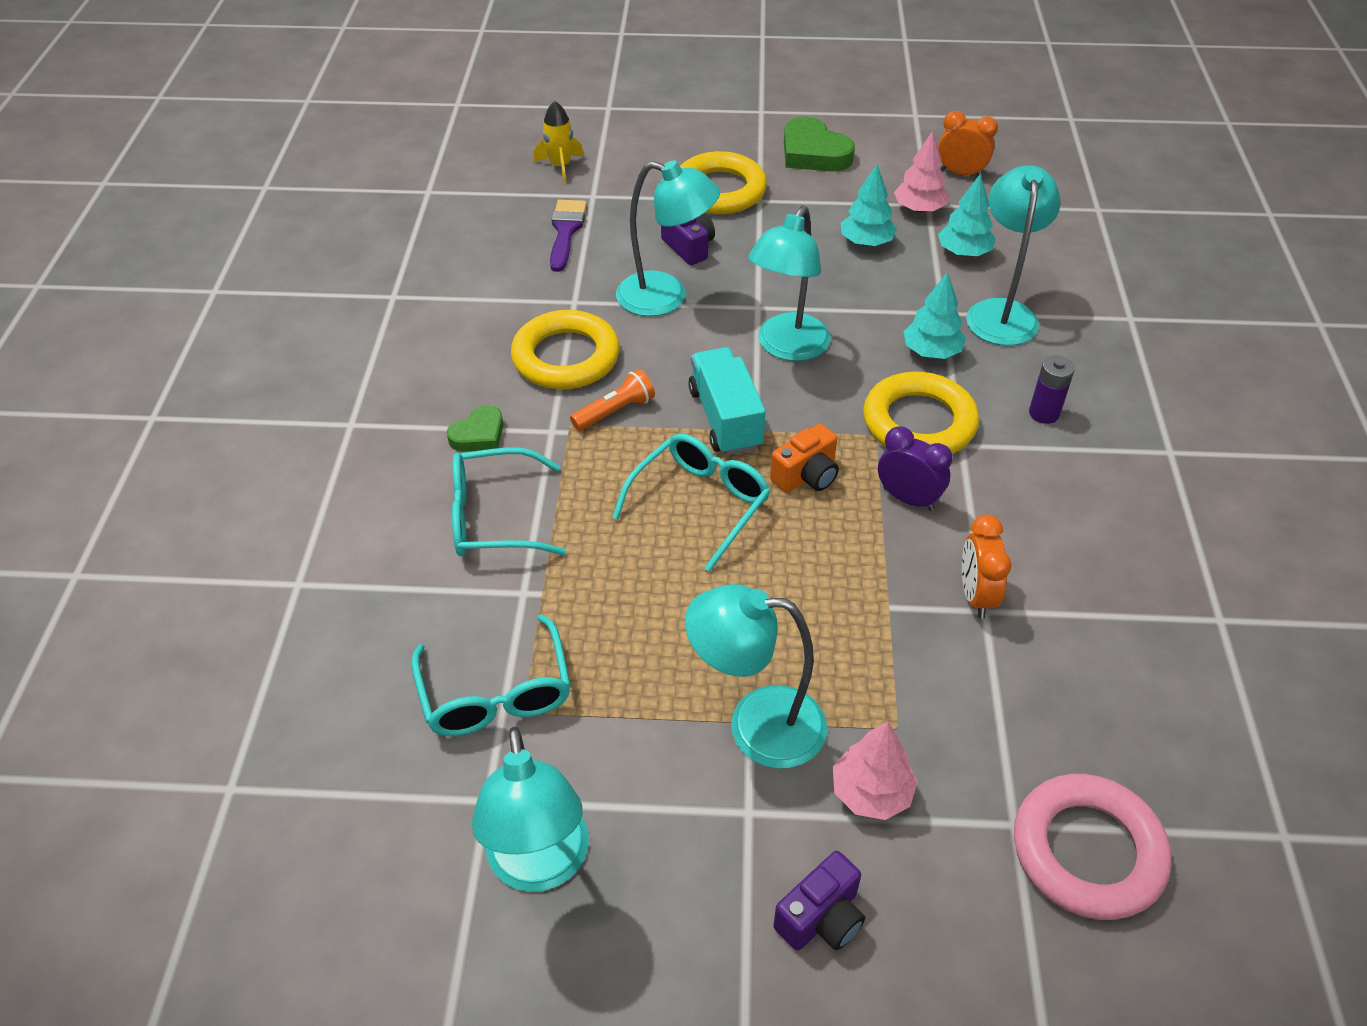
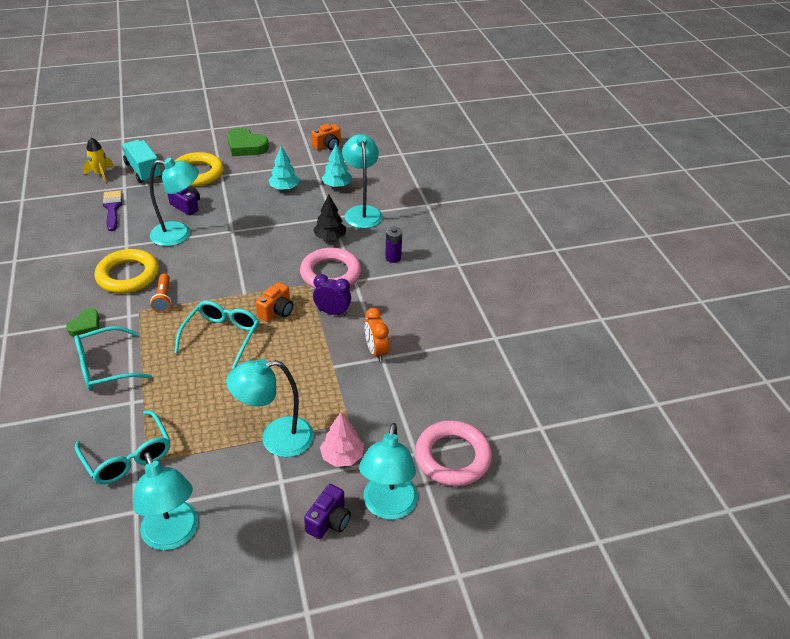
camera: 20 degrees left, 5 degrees down
(615, 411) = (163, 298): orange flashlight -> orange flashlight turned 135 degrees clockwise
(725, 419) = (226, 291): turquoise truck -> turquoise truck (143, 171)
(787, 347) = (252, 249): turquoise lamp -> turquoise lamp (388, 507)
(919, 209) = (309, 167): pink tree -> none
(919, 422) = (330, 274): yellow ring -> pink ring
(931, 352) = (330, 237): turquoise tree -> black tree
(961, 173) = (327, 146): orange clock -> orange camera

